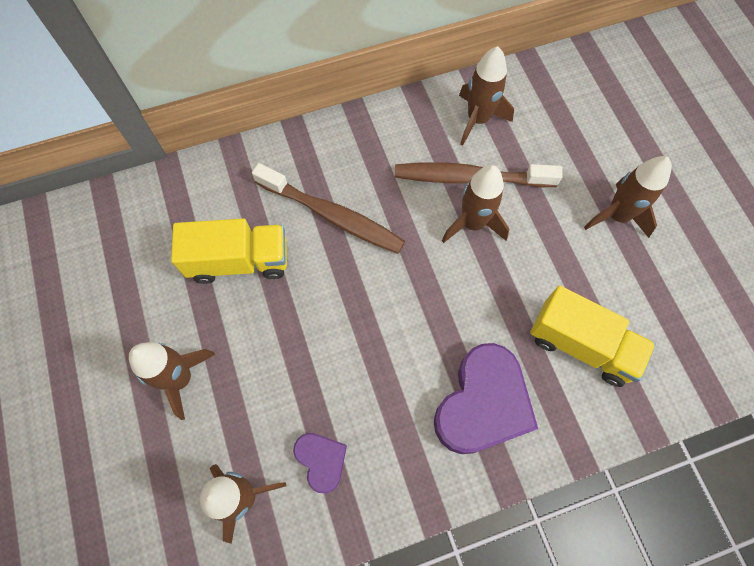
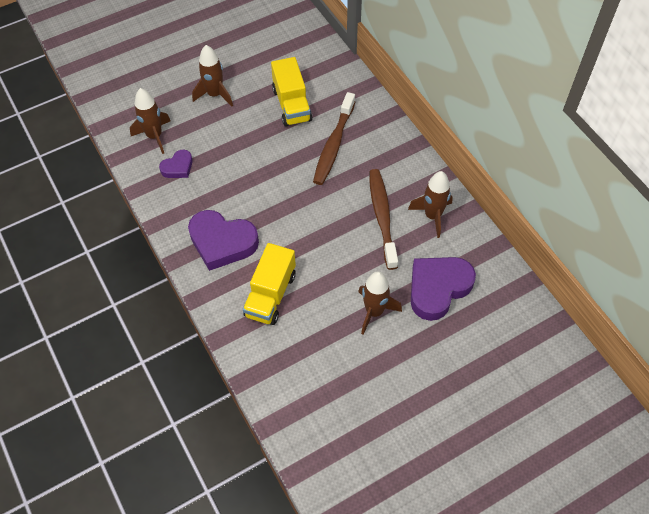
camera: 80 degrees right, 10 degrees down
(473, 224) = (346, 223): brown rocket -> none
(587, 137) = (438, 288): none -> purple heart

